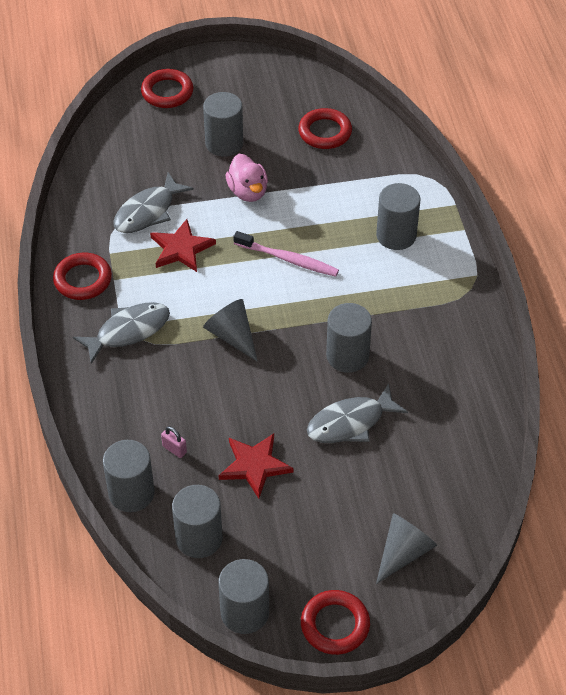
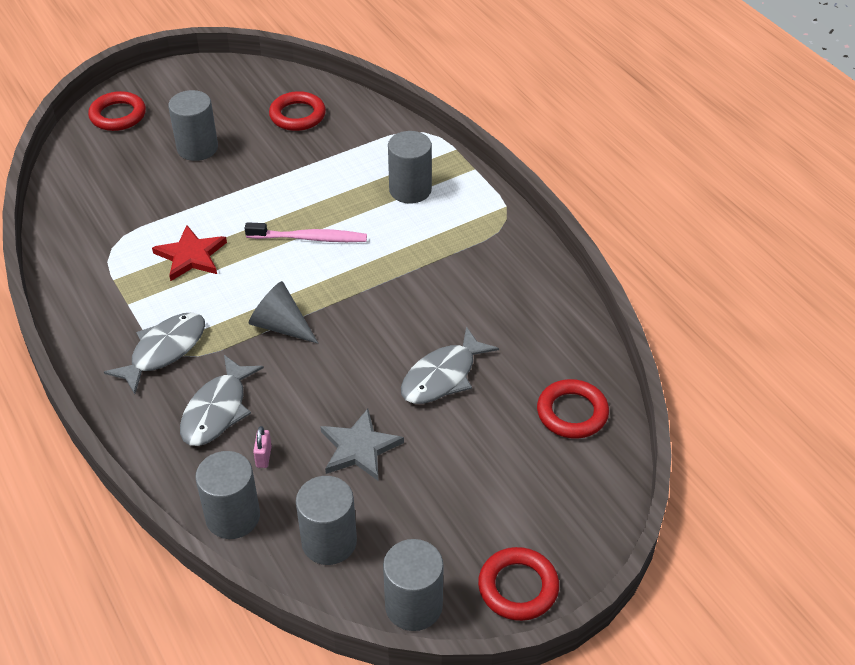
camera: 20 degrees left, 5 degrees down
(83, 280) = (92, 313): red ring -> red ring (572, 413)
(148, 212) = (140, 230): grey fish -> grey fish (217, 410)
(174, 449) = (263, 456): pink padlock -> pink padlock turned 75 degrees clockwise
(248, 192) = (241, 186): pink duck -> none
(254, 466) = (359, 448): red star -> grey star
(347, 356) = (411, 313): grey cylinder -> none
(403, 552) = (556, 489): grey cone -> none

